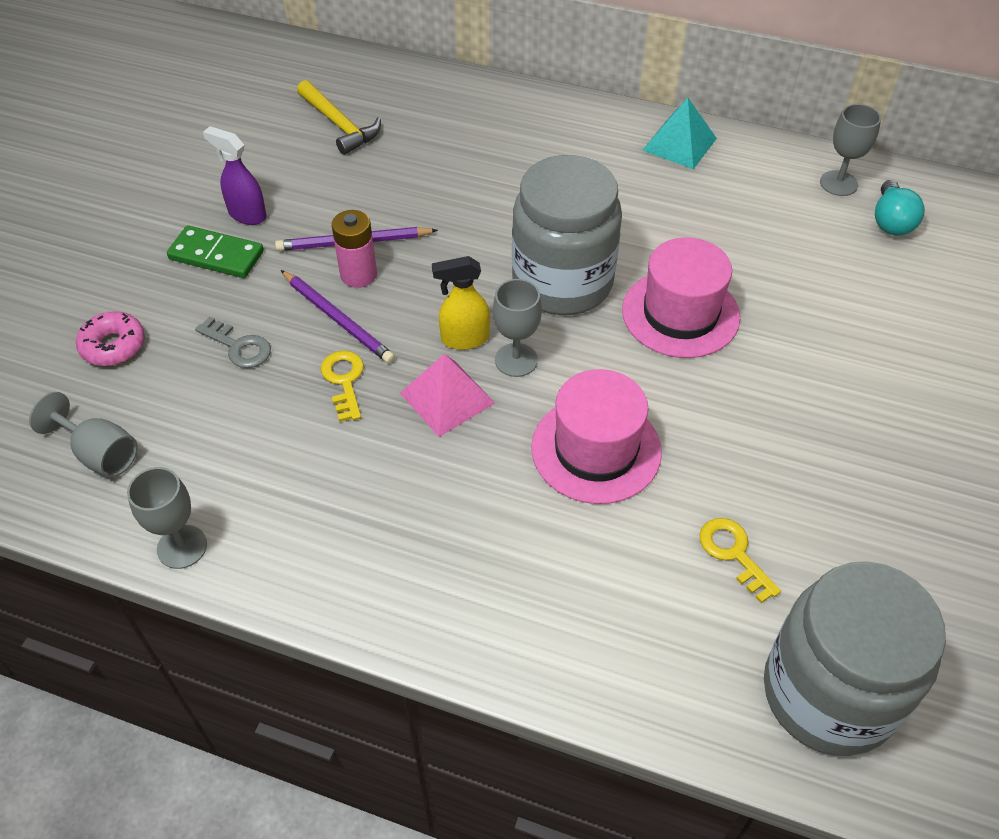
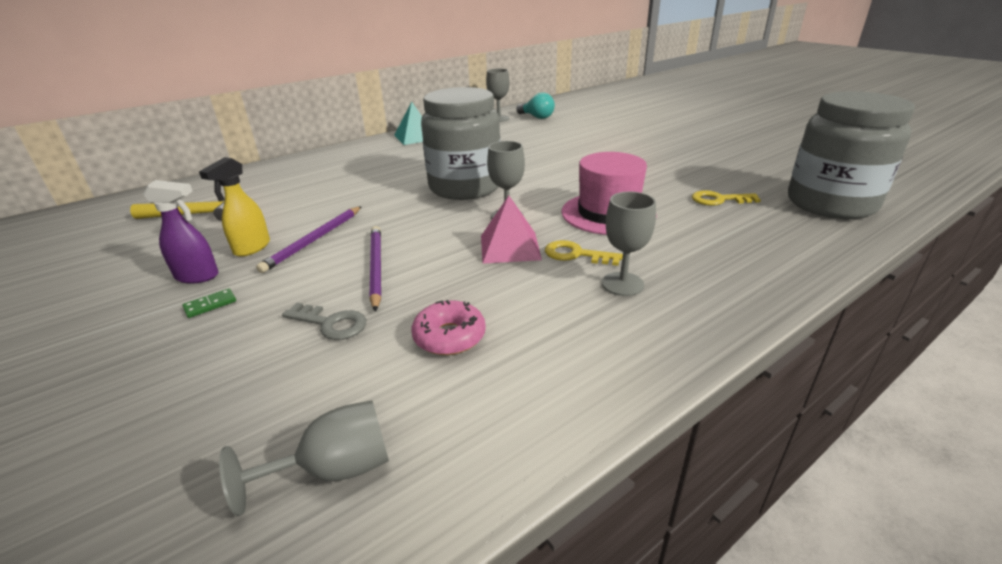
camera: 55 degrees left, 20 degrees down
(113, 346) = (202, 408): pink donut -> pink donut (449, 336)
(182, 547) = (531, 438): grey goblet -> grey goblet (622, 284)
(216, 255) = (210, 305): green domino -> green domino, size x0.49
(238, 347) = (331, 324): grey key -> grey key turned 45 degrees clockwise
(247, 214) = (197, 276): purple spray bottle -> purple spray bottle turned 150 degrees counterclockwise
(338, 319) = (376, 267): purple pencil -> purple pencil turned 90 degrees counterclockwise
(344, 381) = (441, 282): yellow key -> yellow key (576, 254)
(358, 275) = (347, 247): pink battery -> none
(464, 339) = (466, 227): yellow spray bottle -> yellow spray bottle (252, 248)
(680, 313) = (533, 167): pink hat -> none

